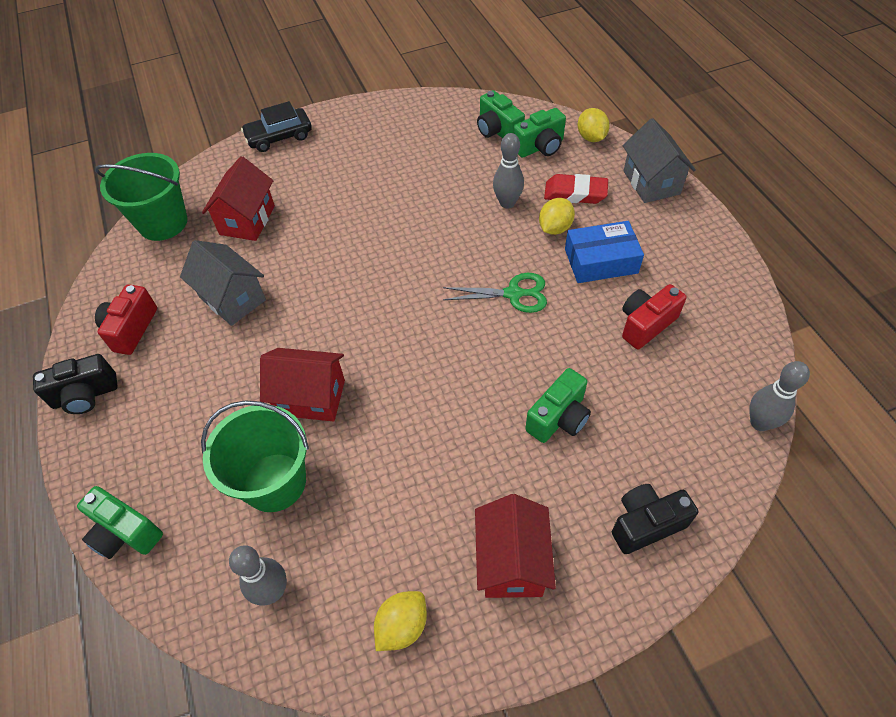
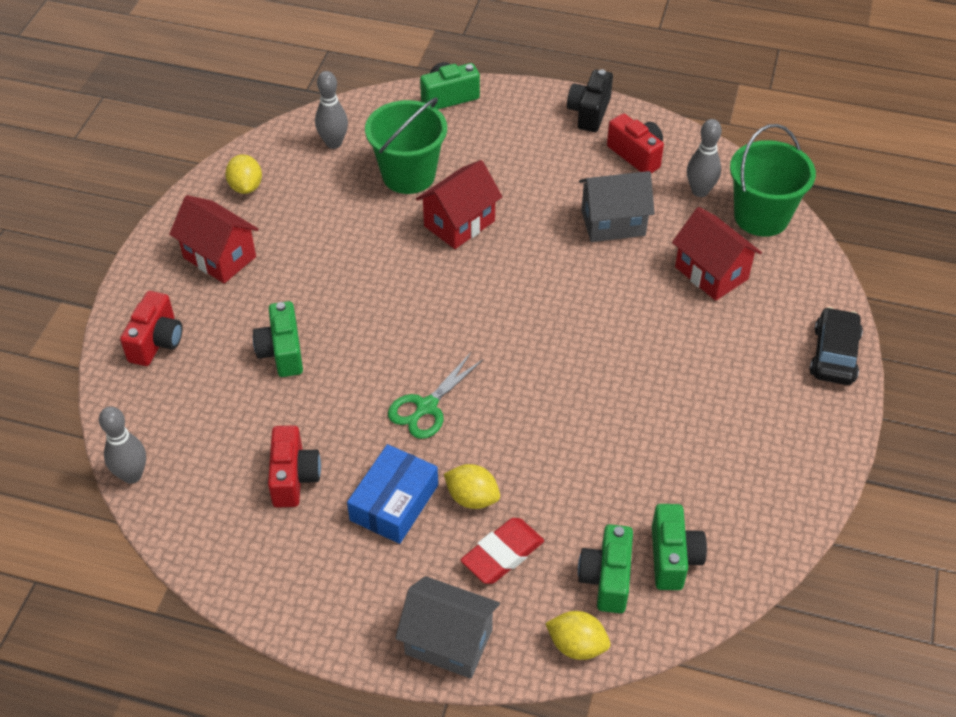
camera: 125 degrees right, 5 degrees down
(498, 131) = (673, 558): green camera -> green camera turned 90 degrees clockwise
(507, 203) = (546, 483): grey bowling pin -> grey bowling pin (700, 191)
(555, 228) = (472, 498): yellow lemon -> yellow lemon turned 45 degrees counterclockwise
(645, 524) = (157, 342): black camera -> red camera

